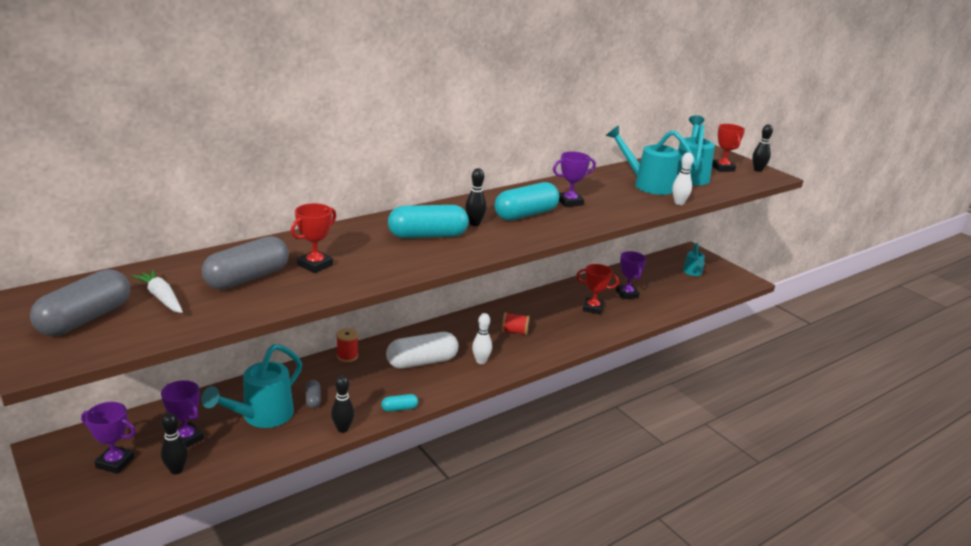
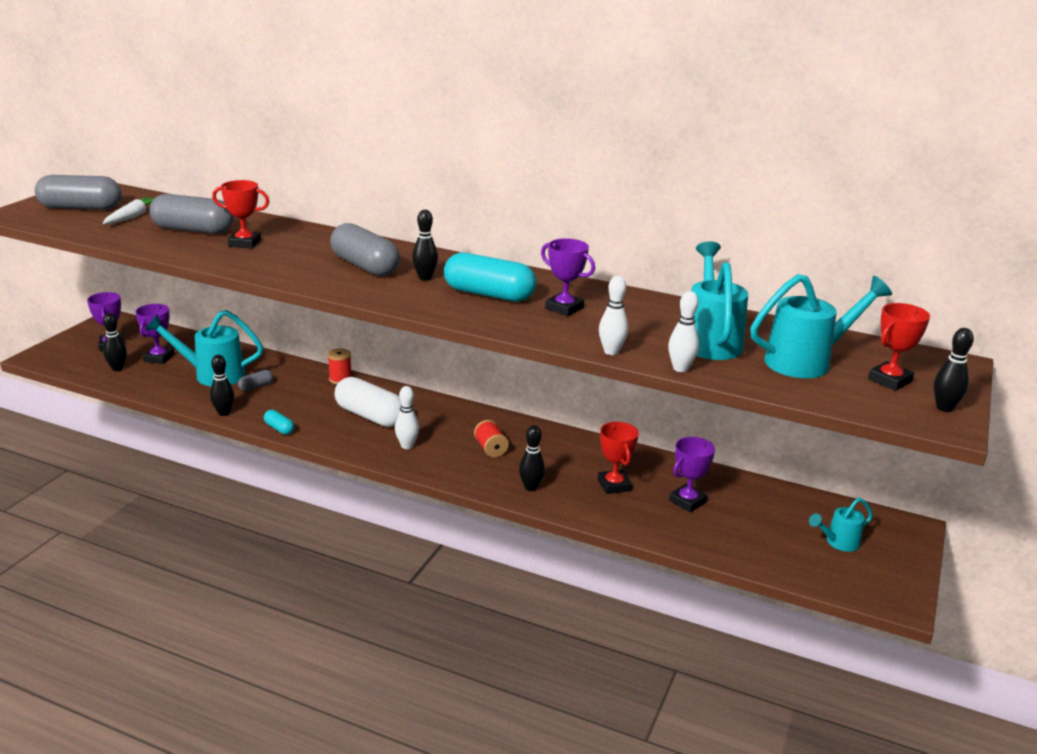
camera: 60 degrees right, 0 degrees up
(427, 236) = (365, 266): turquoise capsule -> grey capsule
(573, 335) = (531, 487): none -> black bowling pin
(644, 211) = (611, 352): none -> white bowling pin

